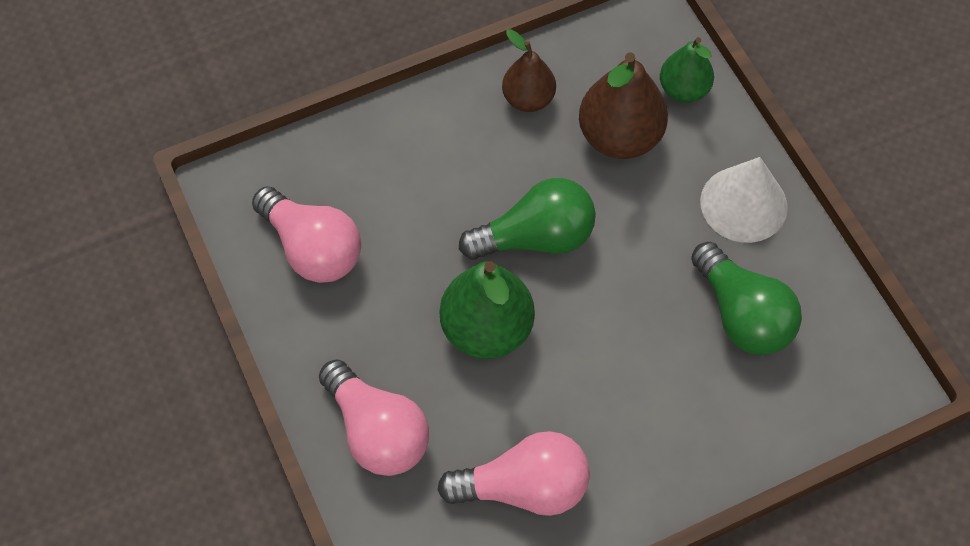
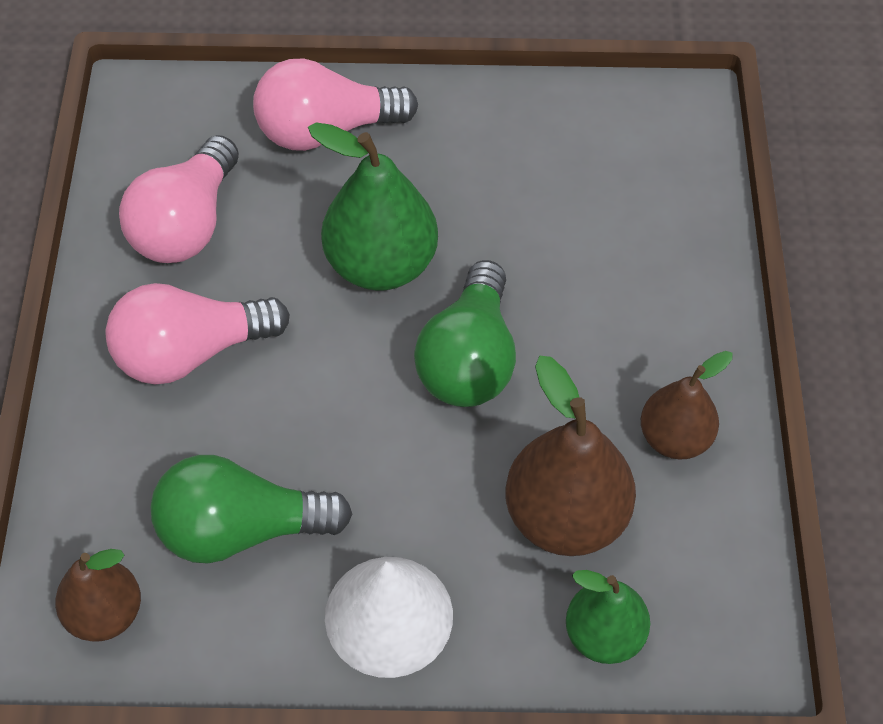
camera: 115 degrees right, 5 degrees down
(312, 249) = (569, 150): pink light bulb -> pink light bulb (191, 352)
(847, 364) = (105, 613): none -> brown pear

